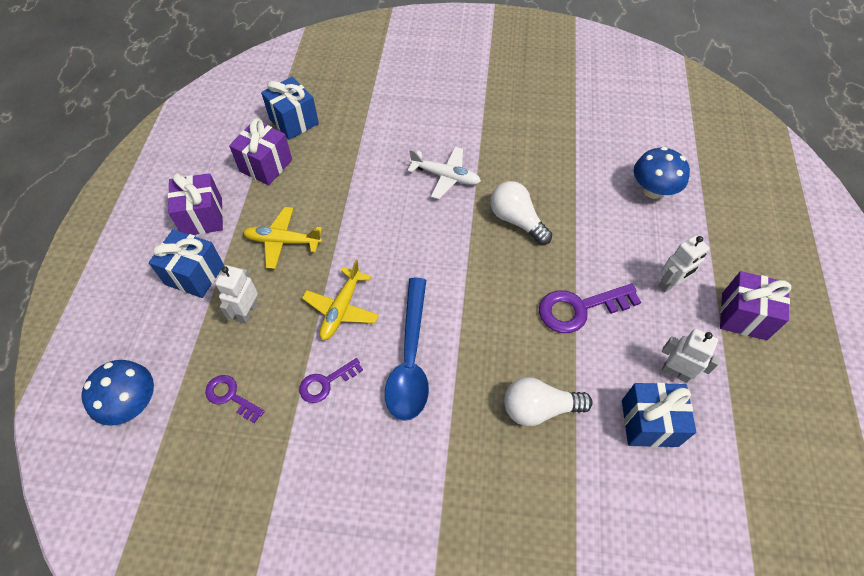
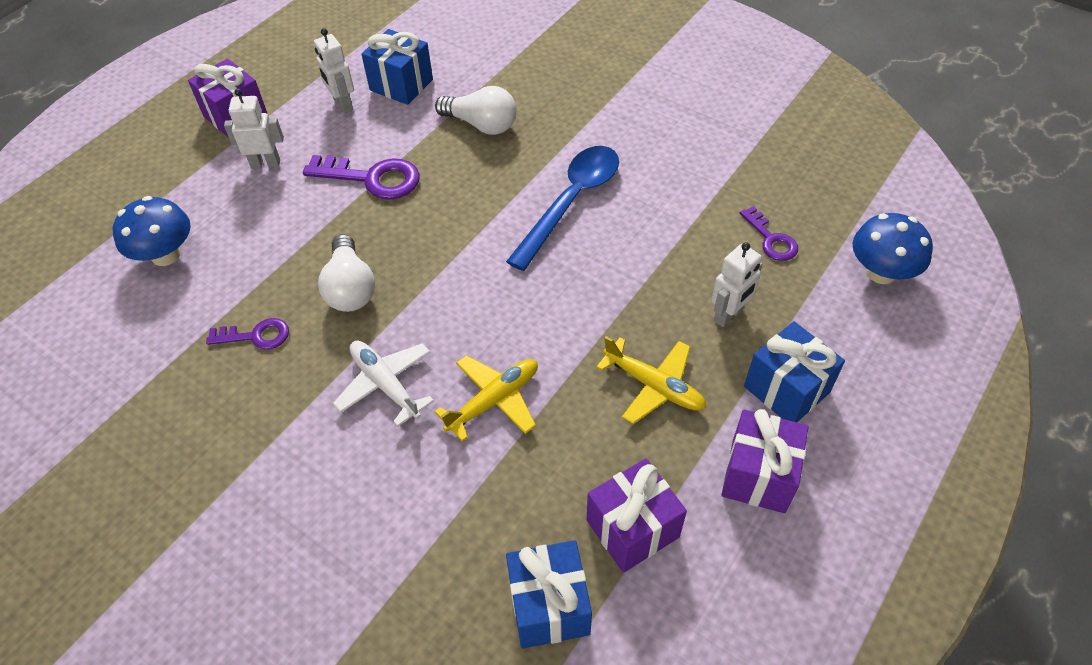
camera: 150 degrees left, 5 degrees down
(325, 383) = (667, 214): purple key -> purple key (256, 336)
(341, 309) = (617, 275): yellow plane -> yellow plane (494, 400)

